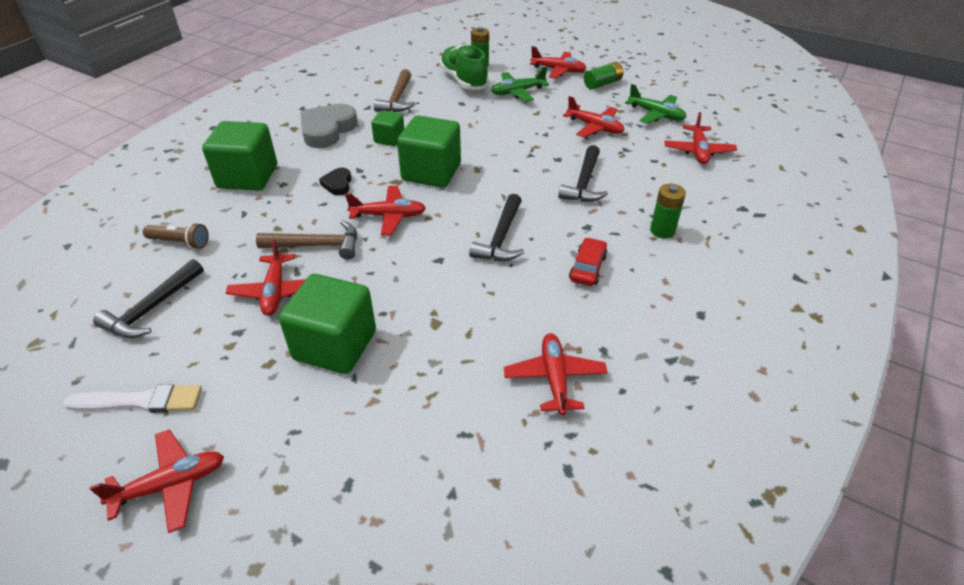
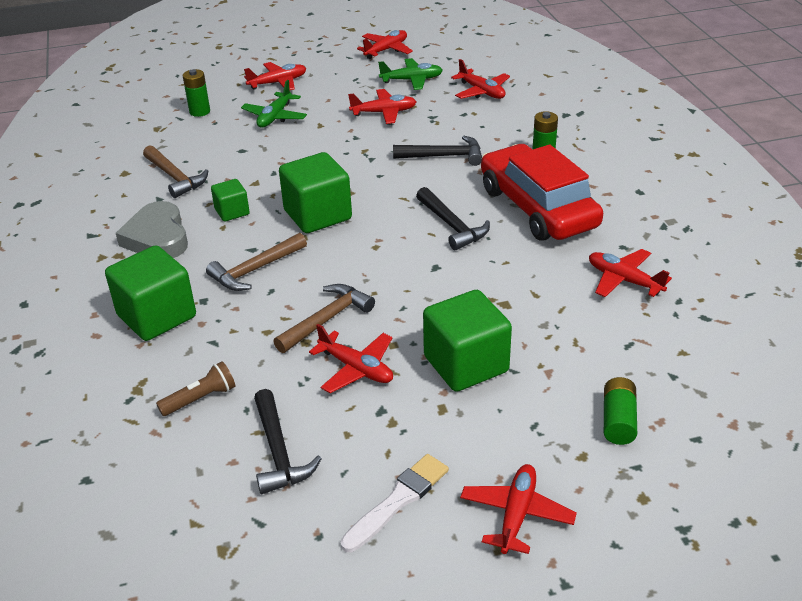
camera: 45 degrees left, 5 degrees down
(338, 184) = (255, 270): black heart -> brown hammer
(388, 216) = (343, 264): red plane -> red plane (386, 50)
(463, 80) = (208, 131): green shoe -> none
(584, 183) = (444, 156): black hammer -> black hammer turned 60 degrees counterclockwise
(587, 268) = (538, 207): red car -> red car, size x2.48
(602, 84) = (333, 76): green battery -> green battery (618, 420)

